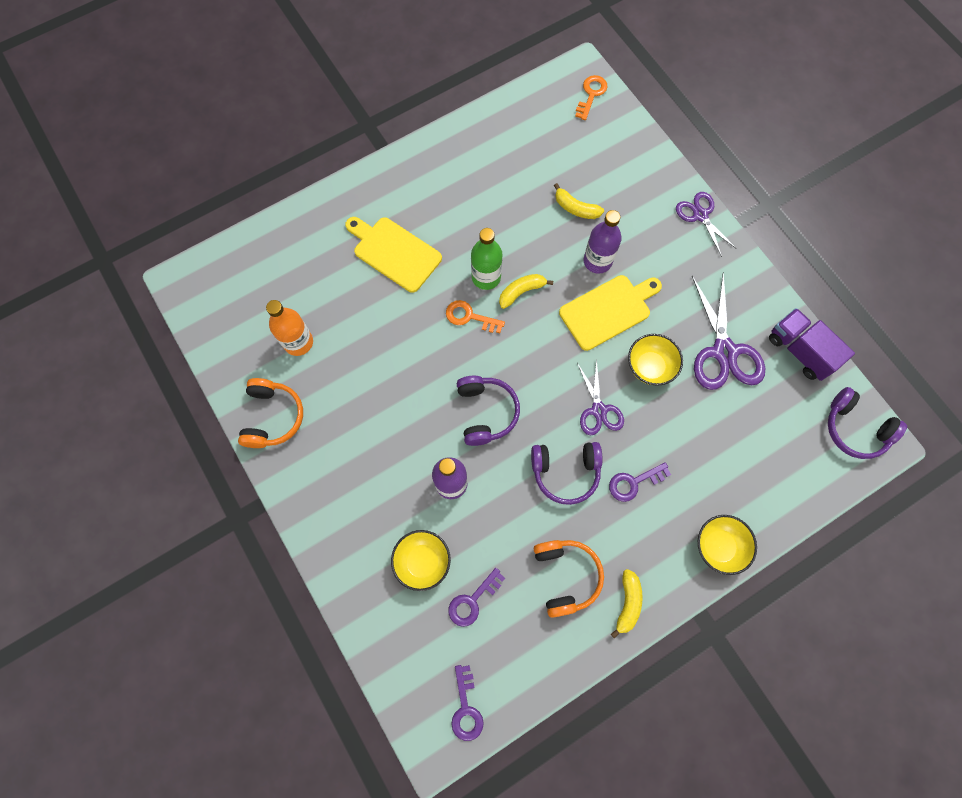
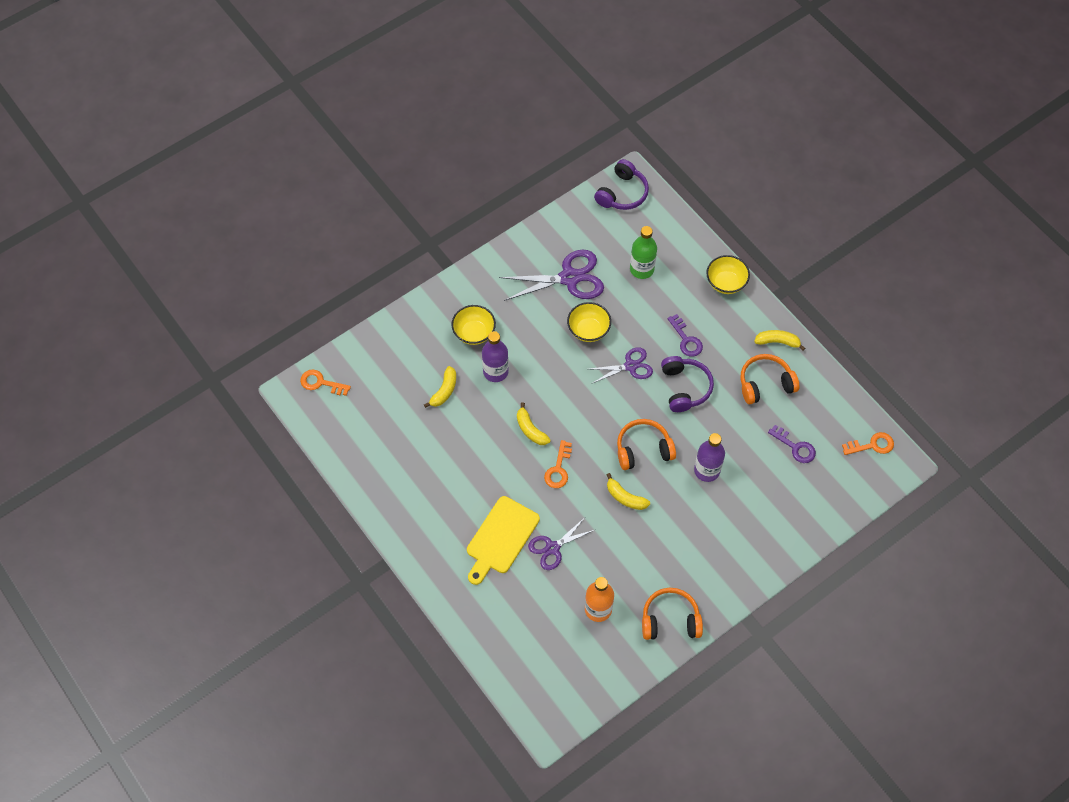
camera: 95 degrees left, 10 degrees down
(422, 561) = (772, 485): yellow bowl -> yellow bowl (474, 333)
(427, 385) = (625, 497): none -> yellow banana
(466, 708) = (872, 445): purple key -> orange key
(486, 277) = (519, 459): green bottle -> green bottle (642, 269)
(486, 412) = (643, 449): purple headphones -> orange headphones
(608, 310) = (541, 362): yellow cutting board -> none
(700, 215) = (444, 294): purple scissors -> purple scissors (552, 548)
(800, 351) = (562, 226): purple truck -> none

